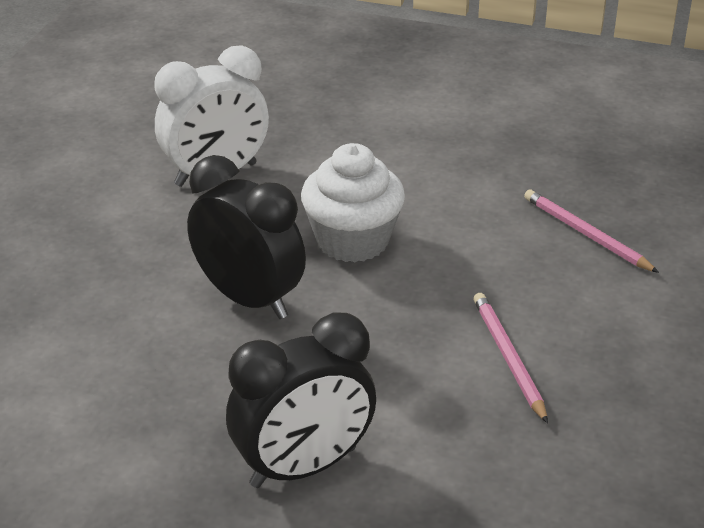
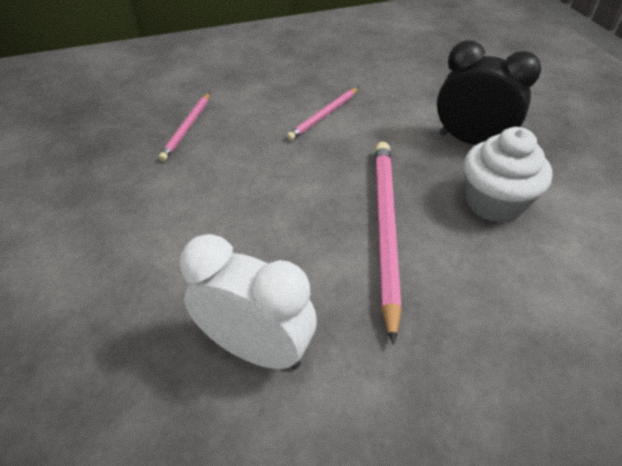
camera: 125 degrees left, 10 degrees up
(249, 299) = (385, 228): black clock -> pink pencil
(352, 241) = (277, 214): white cupcake -> white cupcake (494, 202)

